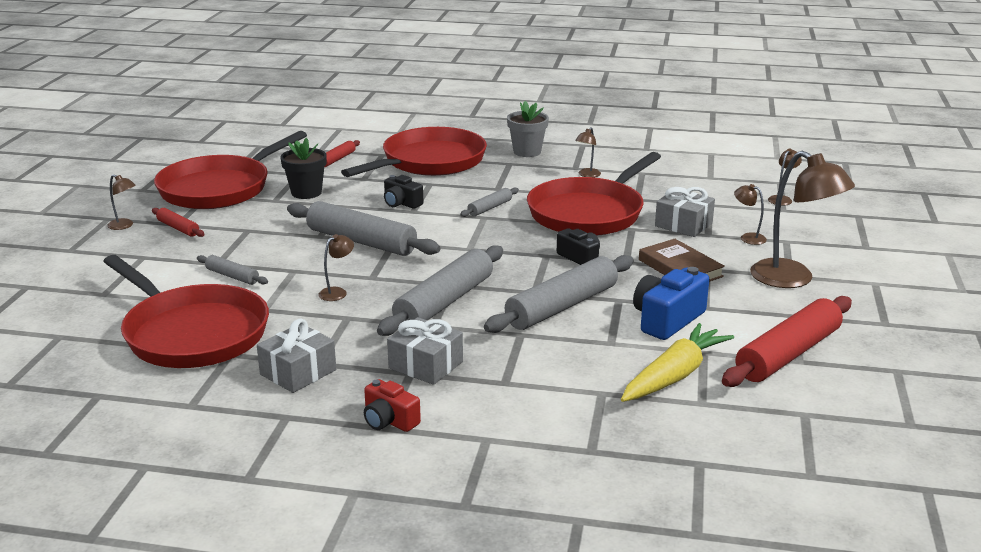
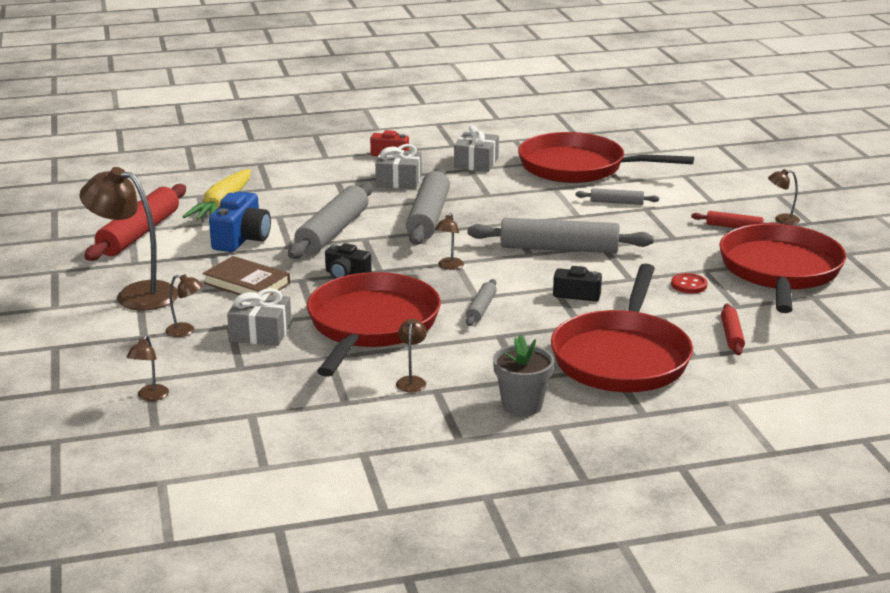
camera: 155 degrees right, 0 degrees up
(306, 193) = (689, 285): black flower pot -> red button
(337, 292) = (519, 208): brown lamp -> brown lamp (449, 266)

